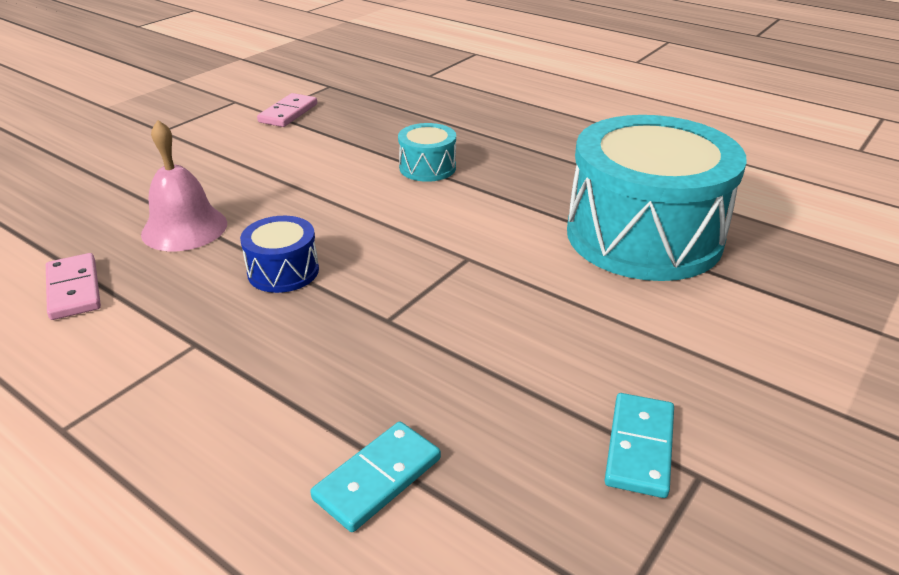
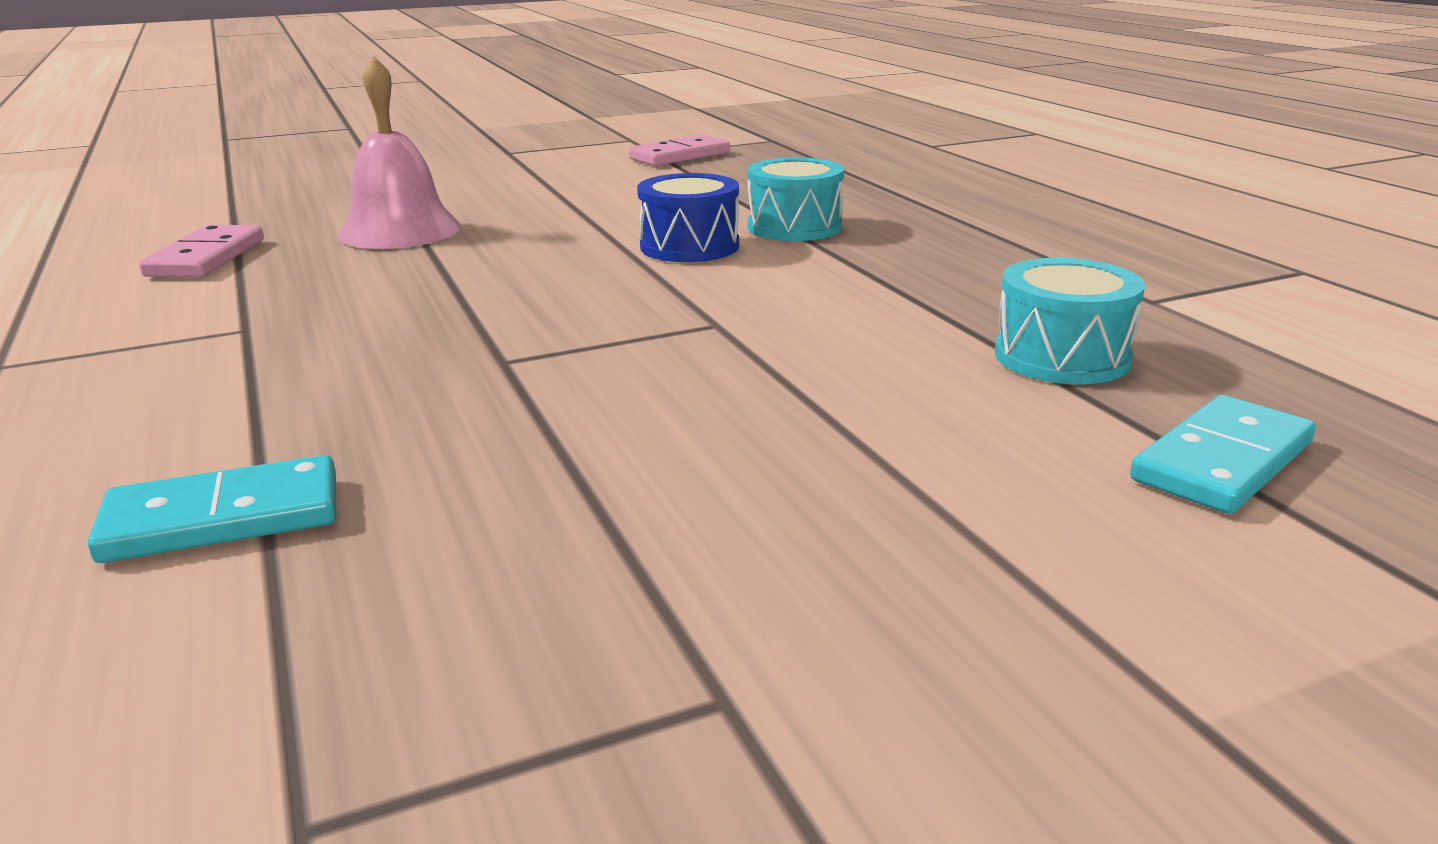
camera: 30 degrees right, 10 degrees down
(283, 271) = (448, 287): blue drum -> blue drum (689, 246)
(640, 447) = (665, 618): turquoise domino -> turquoise domino (1223, 461)
(643, 236) = (1062, 357): turquoise drum -> turquoise drum, size x0.43

